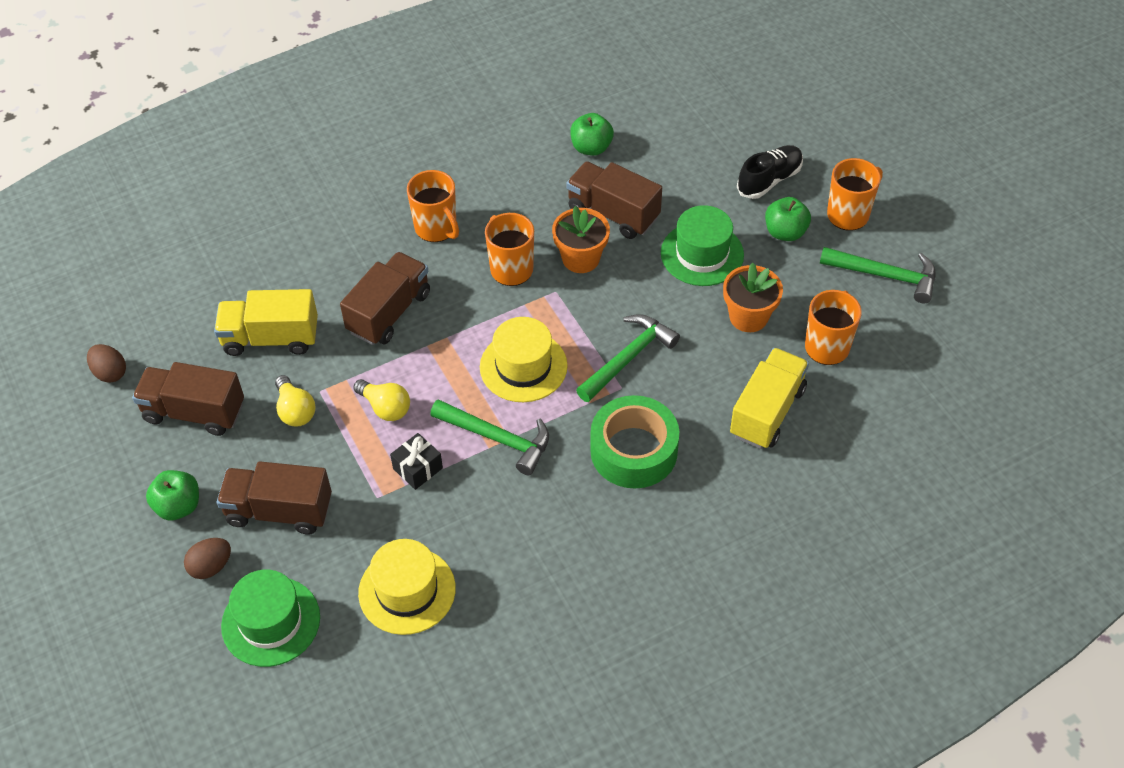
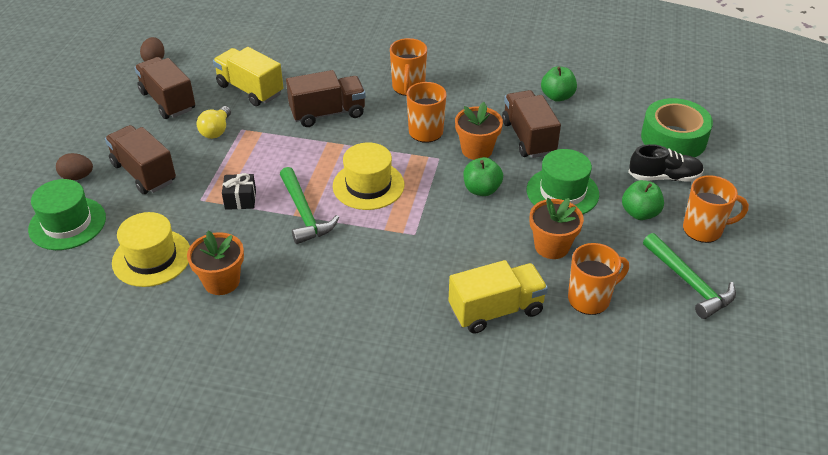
camera: 40 degrees right, 10 degrees down
(178, 506) = (102, 139): green apple -> green apple (481, 190)
(385, 407) = (264, 158): yellow light bulb -> none
(503, 562) = (221, 281): none -> orange flower pot
(628, 358) = (439, 220): green hammer -> none
(633, 451) = (377, 274): green tape -> green tape (673, 138)

